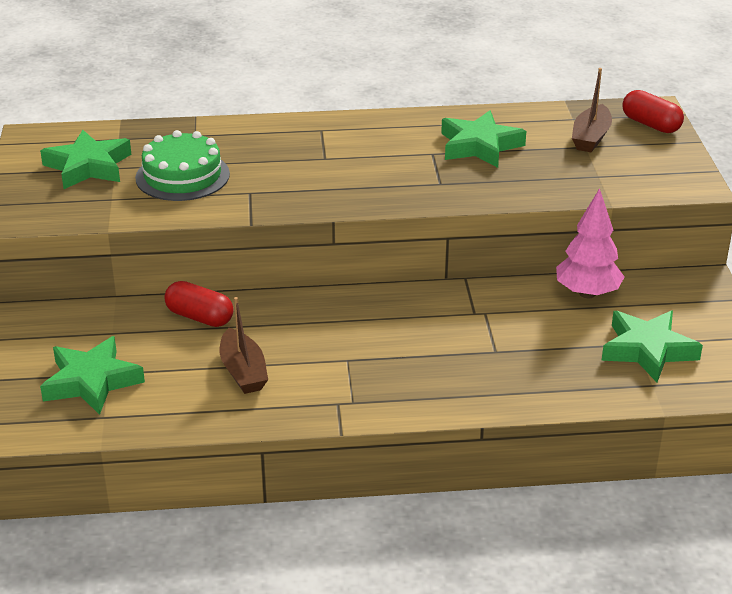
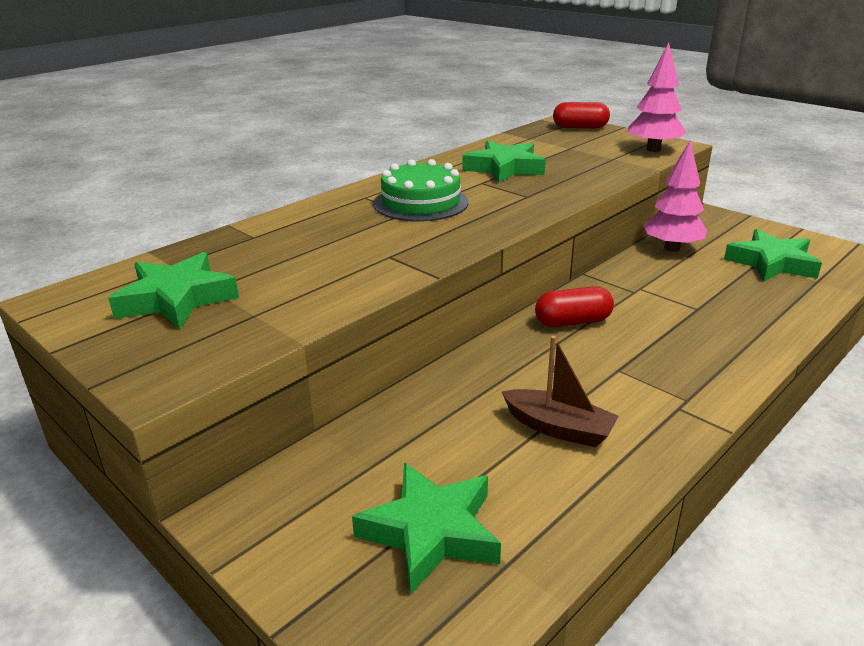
camera: 40 degrees left, 5 degrees down
(182, 176) = (299, 268): green cake -> green cake (421, 203)
(199, 317) = (435, 403): red capsule -> red capsule (572, 322)
(590, 137) = (562, 143): brown boat -> none
(660, 182) = (653, 149): none -> pink tree

